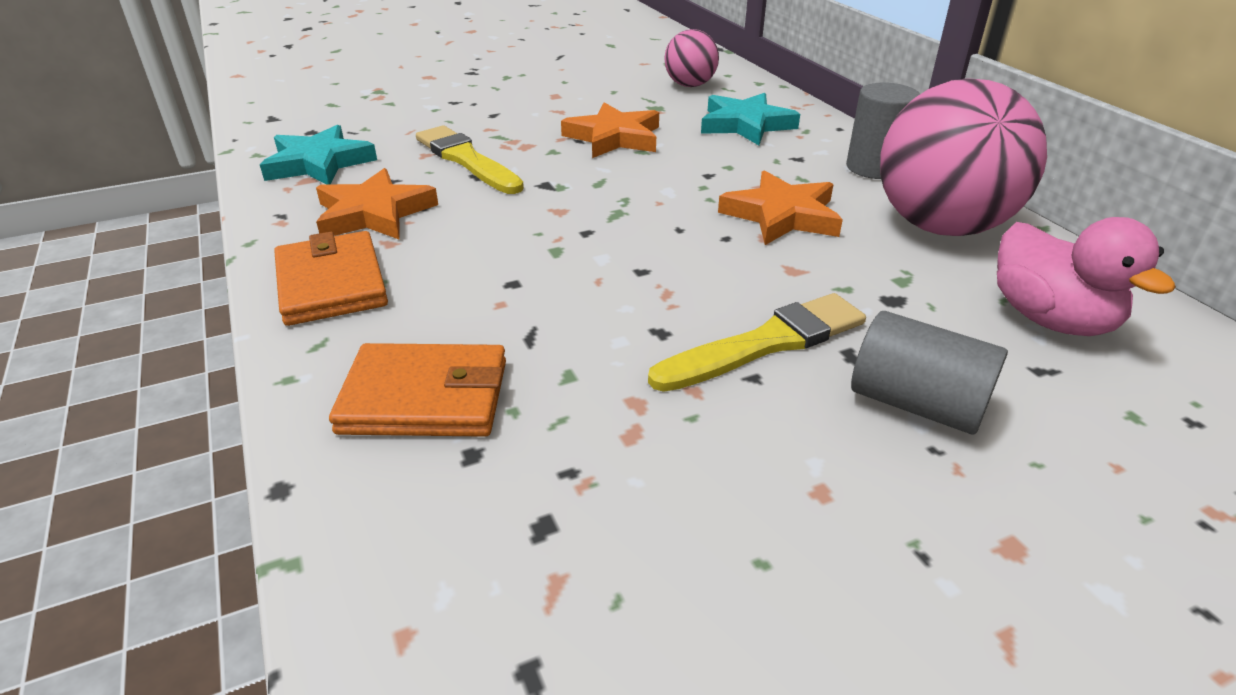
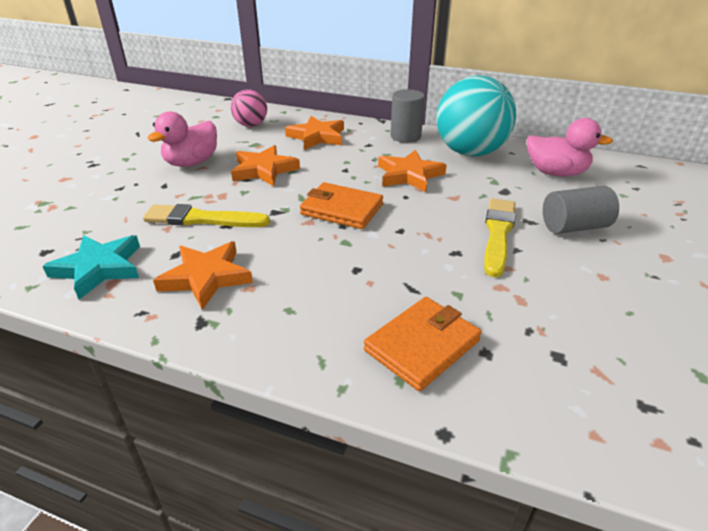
camera: 45 degrees left, 0 degrees up
(331, 283) = (262, 328): orange wallet -> orange wallet (341, 209)
(556, 102) = (192, 163): none -> pink duck
(746, 125) = (317, 137): turquoise star -> orange star
(940, 226) = (470, 152): pink ball -> turquoise ball

